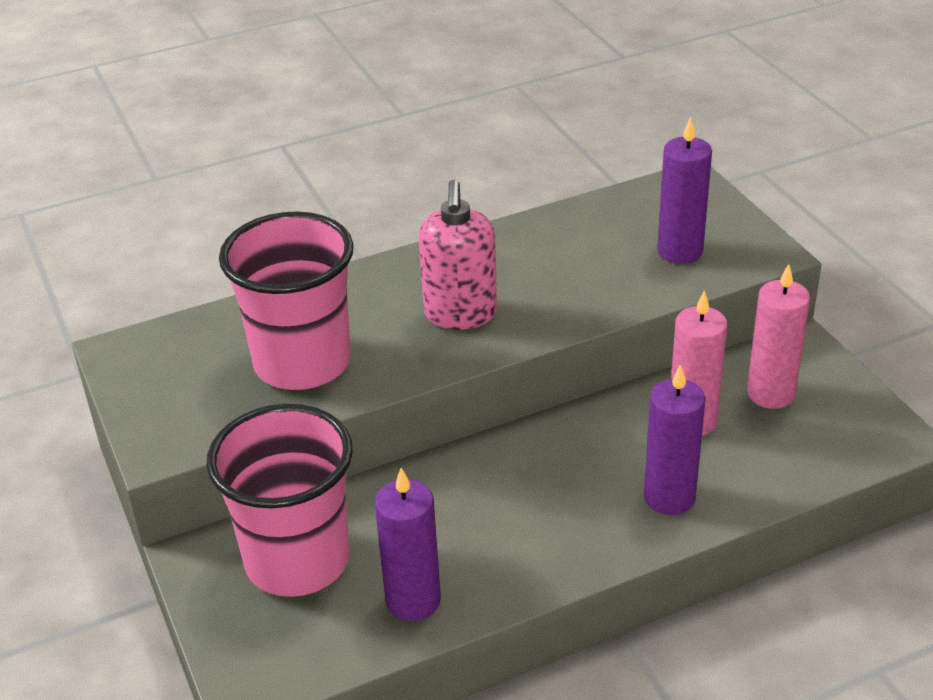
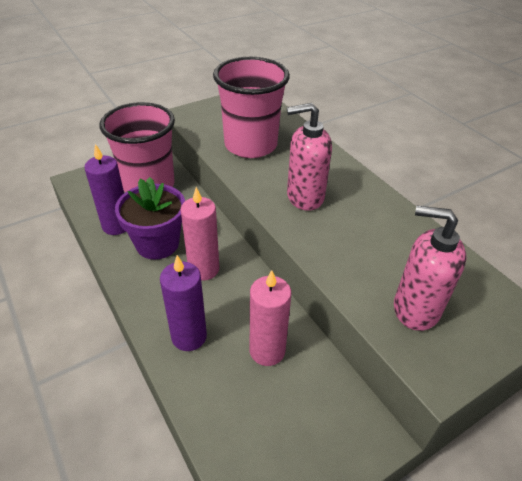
camera: 80 degrees right, 5 degrees up
(471, 540) = (157, 244): none -> purple flower pot
(680, 251) = (415, 309): purple candle -> pink soap dispenser
(770, 394) = (306, 406): pink candle -> pink candle (203, 269)

